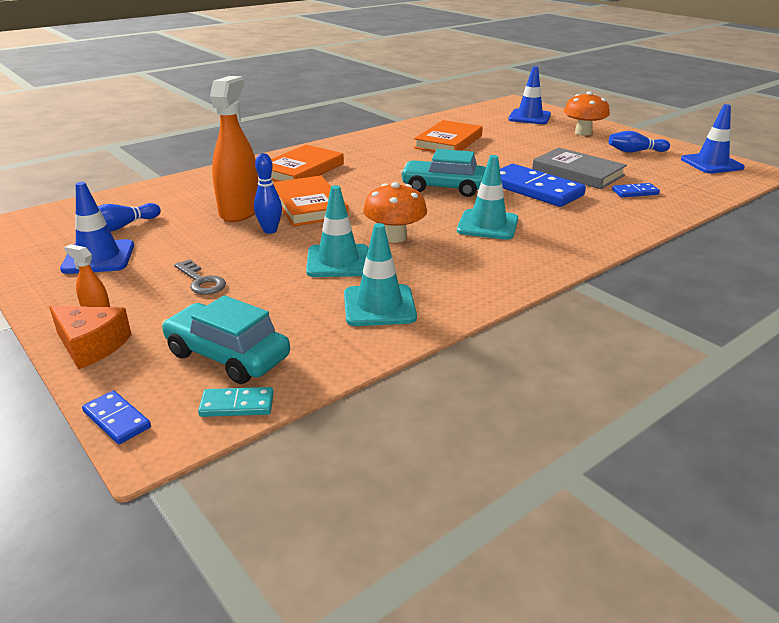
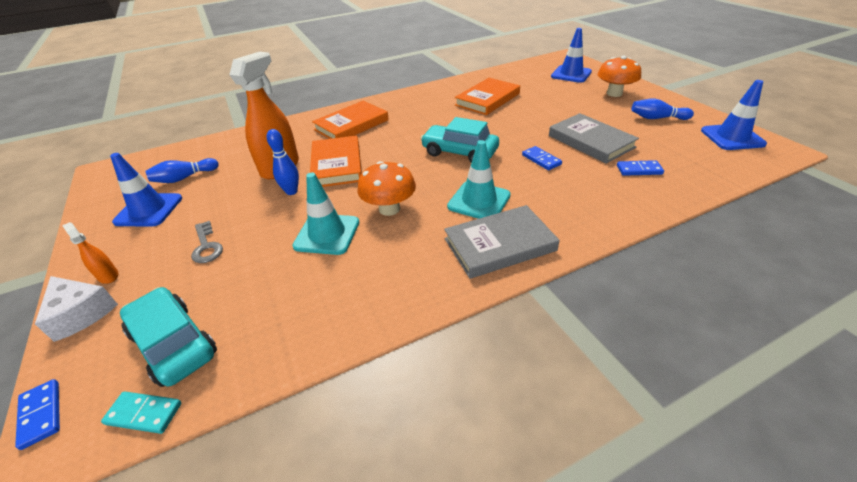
camera: 15 degrees right, 10 degrees up
(91, 346) = (81, 313): orange cheese -> white cheese
(379, 306) = (333, 296): turquoise traffic cone -> none
(527, 256) = (499, 245): none -> grey book
(534, 189) = (541, 160): blue domino -> blue domino, size x0.46

